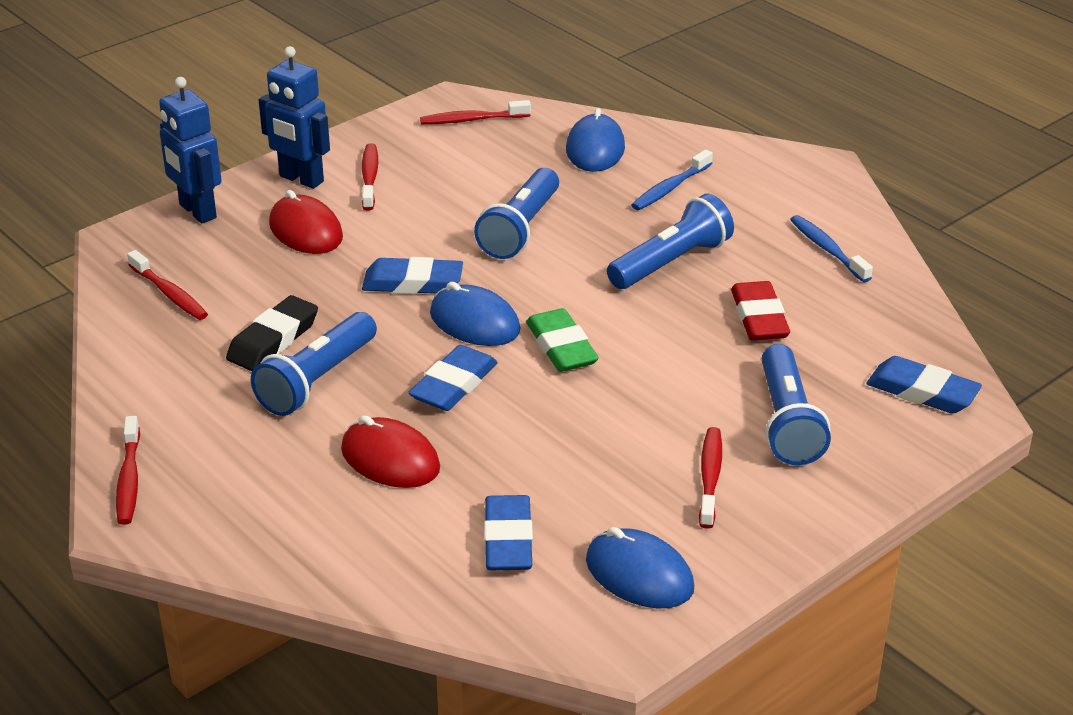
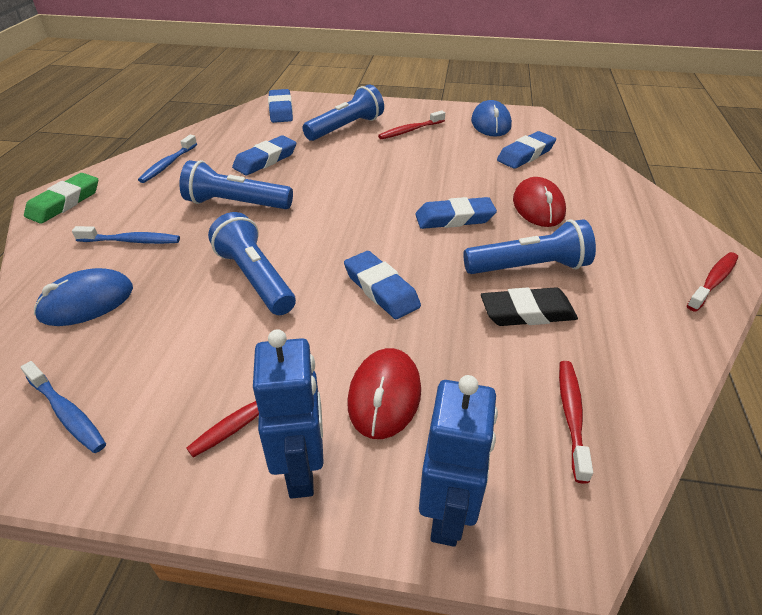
camera: 130 degrees left, 5 degrees up
(471, 120) = (67, 413): red toothbrush -> blue toothbrush
(474, 322) = (389, 241): blue mouse -> none
(520, 229) = (255, 278): blue flashlight -> blue flashlight turned 105 degrees counterclockwise
(561, 347) = (371, 202): green eraser -> green eraser (64, 203)
(759, 317) = (265, 160): red eraser -> blue eraser

